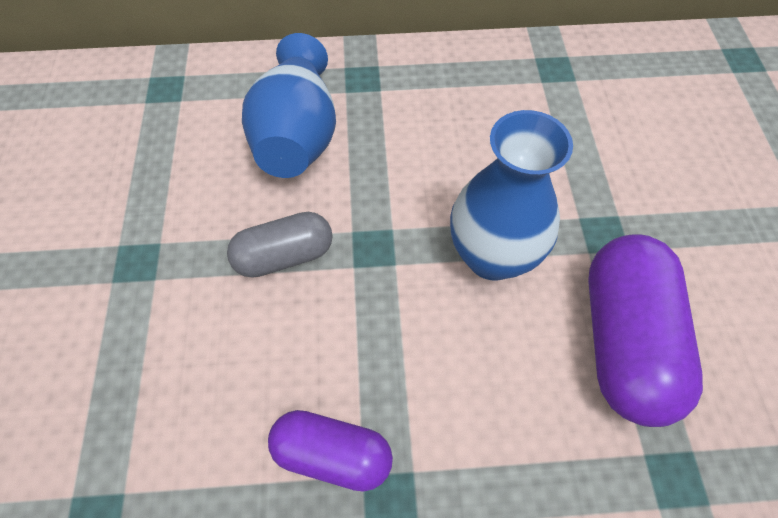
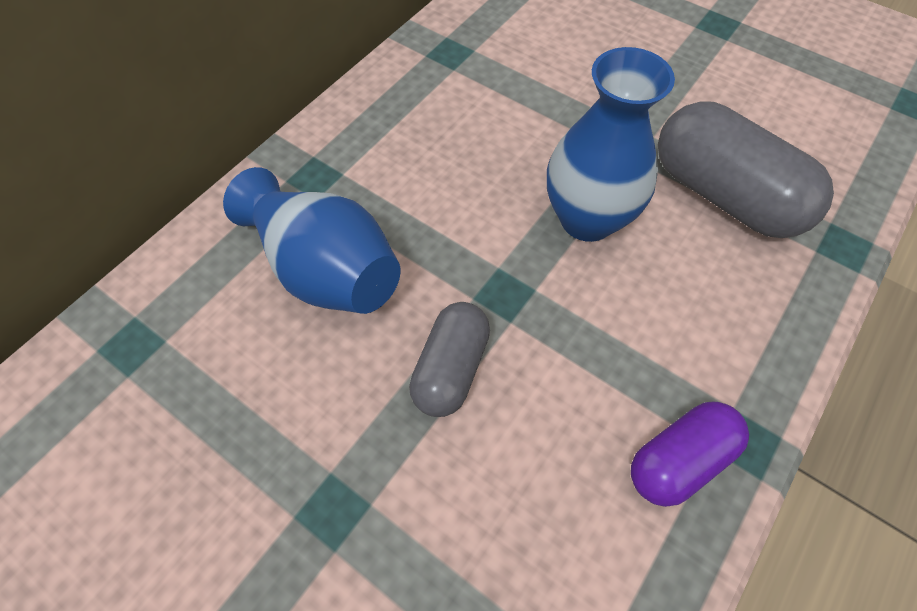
camera: 50 degrees left, 0 degrees up
(624, 341) = (724, 195): purple capsule -> grey capsule

